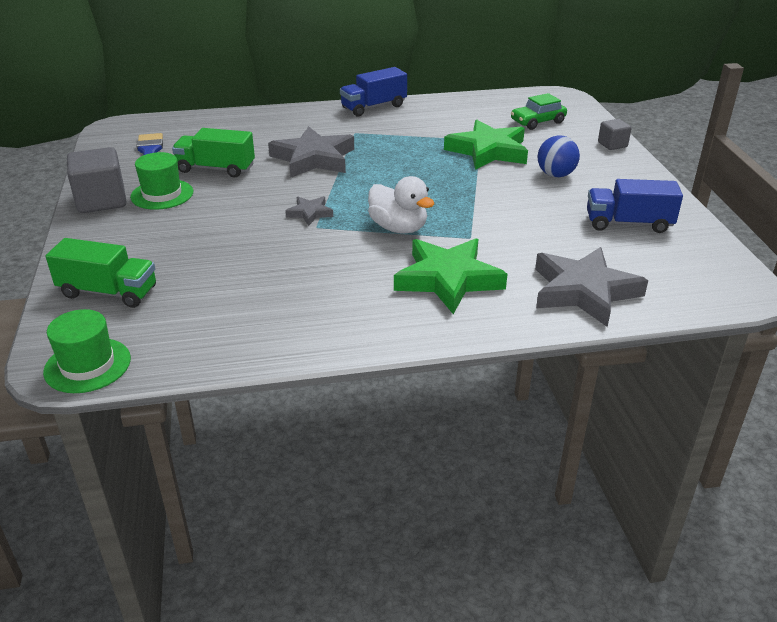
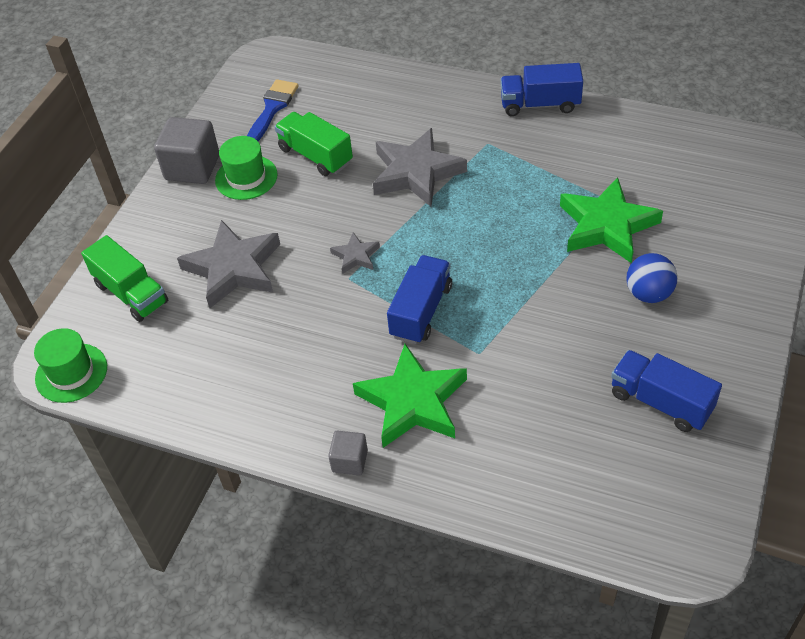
camera: 35 degrees right, 15 degrees up
(398, 228) = (421, 311): white duck -> blue truck
(537, 122) = (707, 194): green car -> none
(584, 291) = (526, 475): grey star -> grey star (233, 268)
(612, 145) = (763, 267): grey cube -> grey cube (349, 461)

